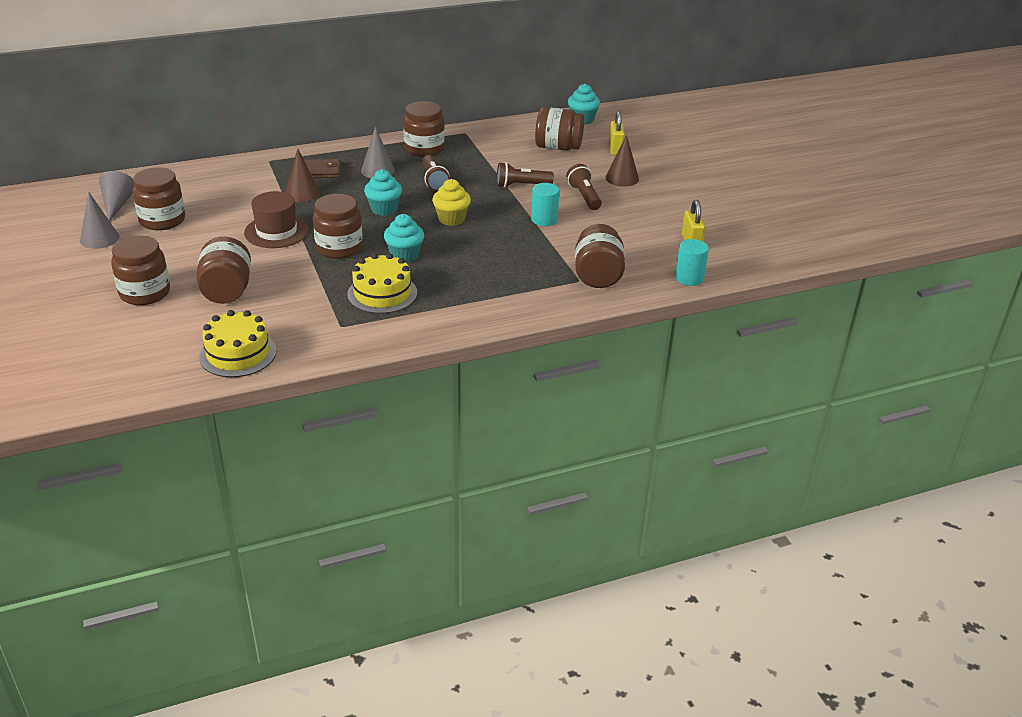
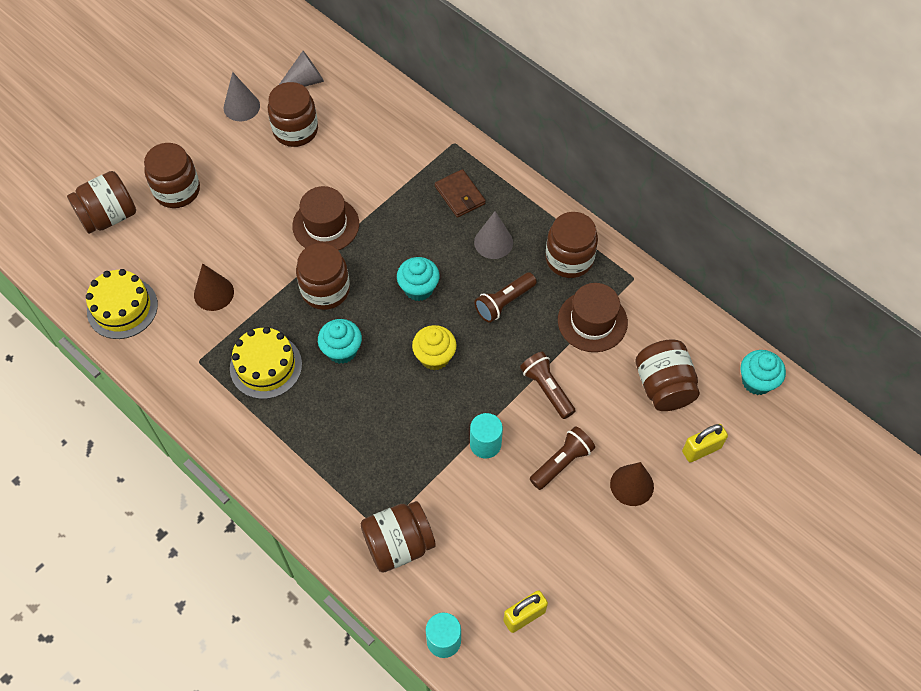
camera: 65 degrees right, 25 degrees up
(227, 291) = (209, 245): brown jar -> brown jar (109, 216)
(302, 193) = (408, 205): brown cone -> brown cone (214, 293)
(484, 155) = (592, 321): none -> brown hat

